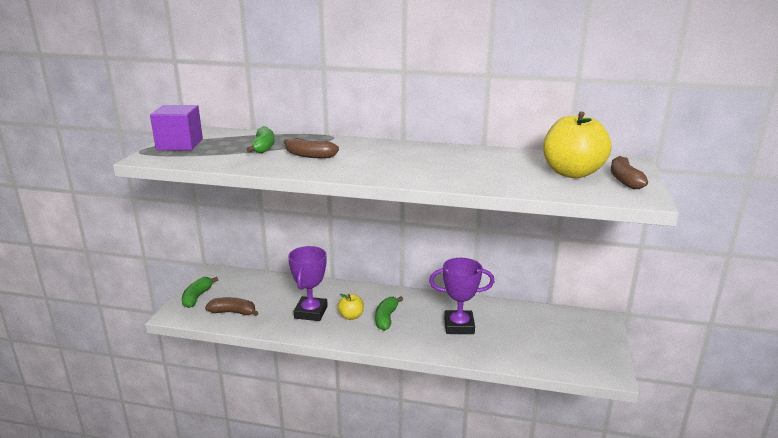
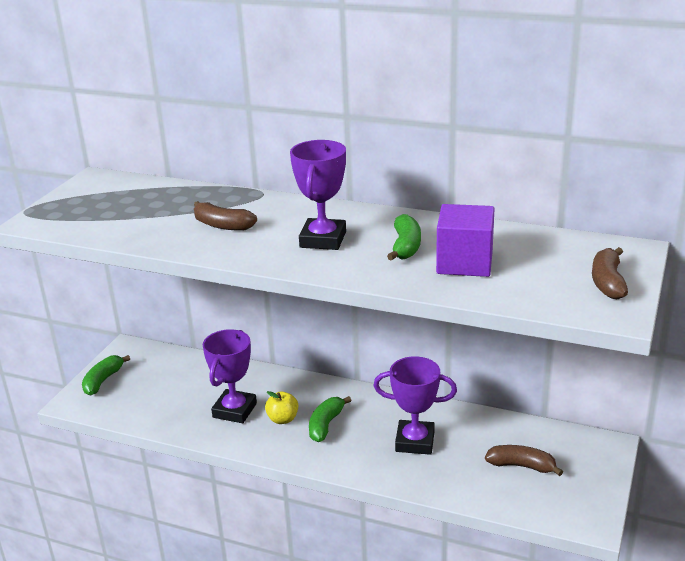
camera: 10 degrees right, 5 degrees up
(180, 144) = (73, 202): purple cube -> purple cube (464, 263)
(233, 312) = (141, 404): brown banana -> brown banana (522, 466)
(263, 147) = (171, 209): green banana -> green banana (406, 246)
(394, 162) = (323, 239): none -> purple trophy
(572, 173) = (543, 267): yellow apple -> none

